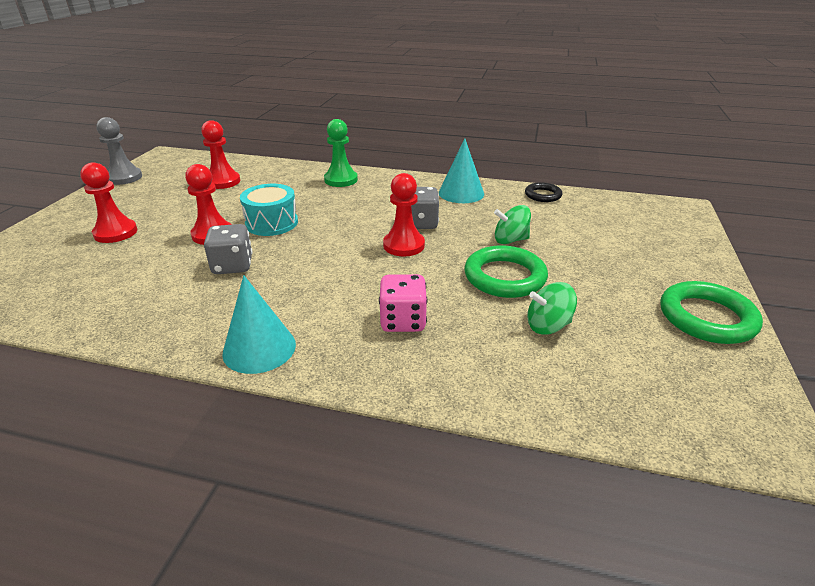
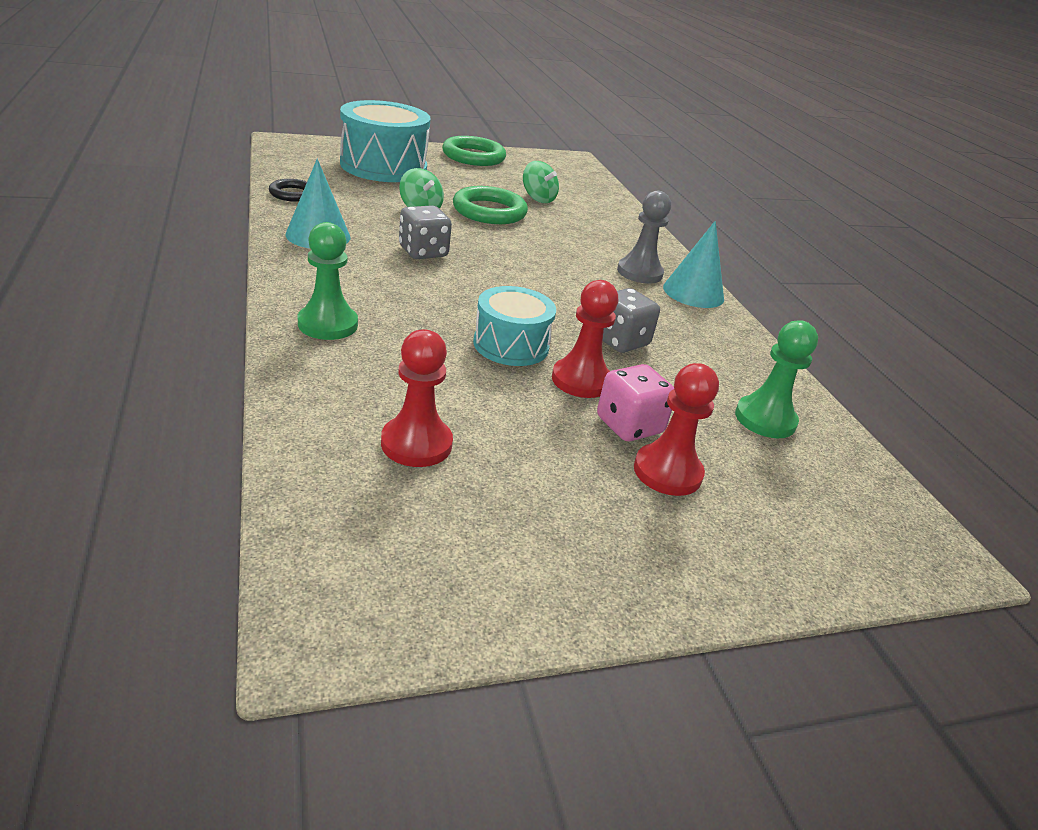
camera: 125 degrees left, 0 degrees up
(87, 289) = (765, 419): none -> green pawn
(124, 178) = (500, 611): grey pawn -> grey pawn (639, 273)
(403, 321) = (594, 244): pink dice -> pink dice (629, 425)
(404, 245) = (480, 256): red pawn -> none
(630, 244) = (383, 166): none -> turquoise drum

